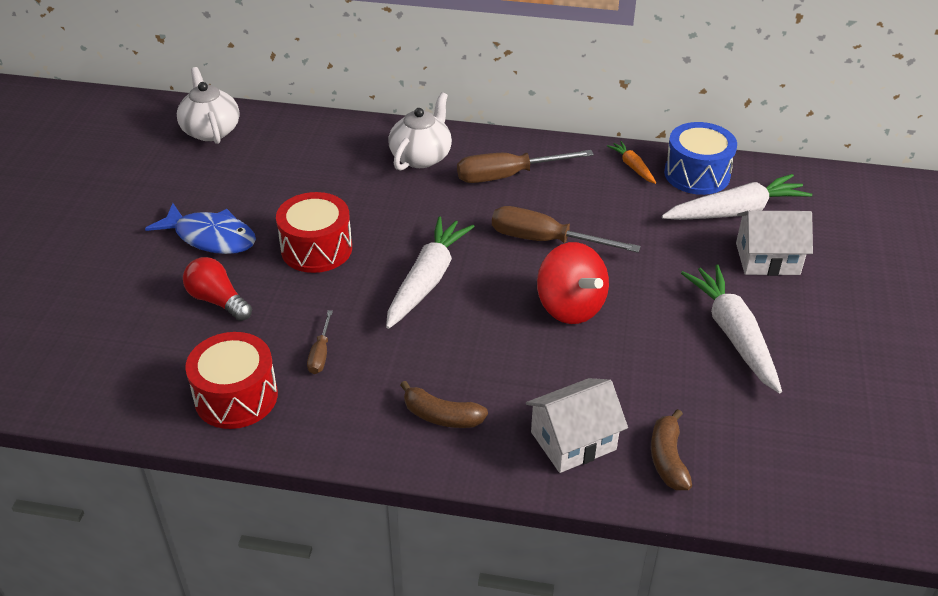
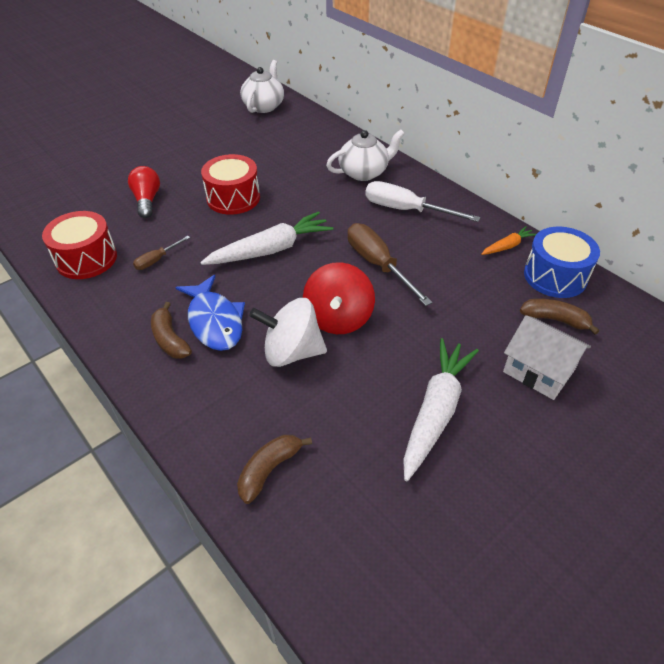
camera: 40 degrees right, 5 degrees up
(211, 237) = (189, 164): blue fish -> blue fish (214, 321)
(508, 176) = (406, 210): brown screwdriver -> white screwdriver
(567, 358) = (292, 352): none -> white spinning top
(573, 441) = (224, 410): white house -> none
(632, 167) = (507, 246): orange carrot -> orange carrot turned 45 degrees clockwise
(735, 211) = (555, 320): white carrot -> brown banana

